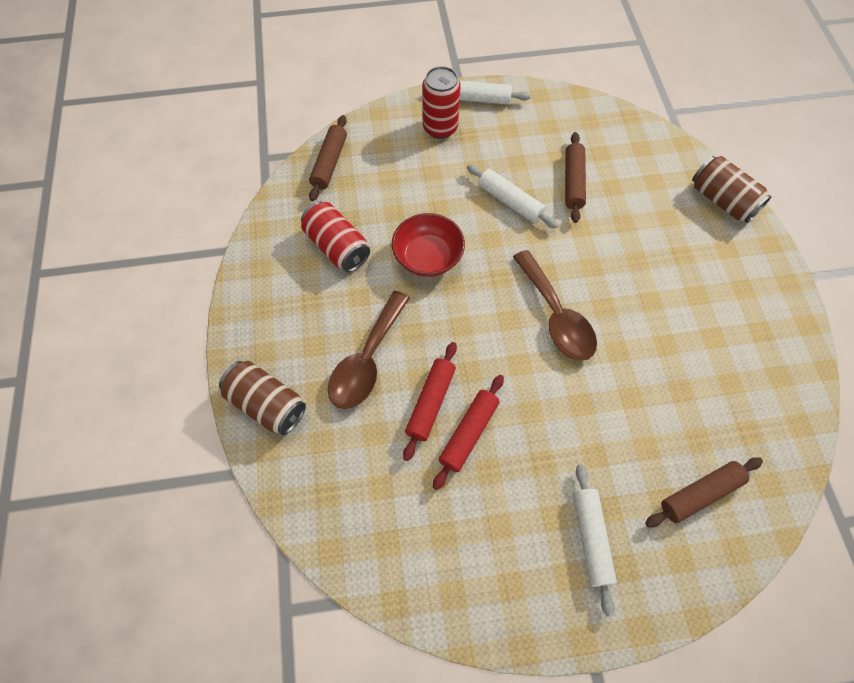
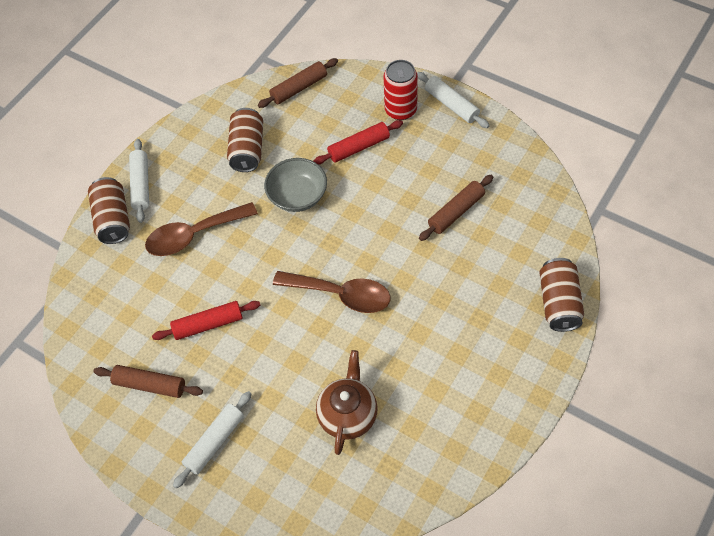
camera: 45 degrees right, 5 degrees down
(337, 247) = (247, 149): red can -> brown can
(428, 257) = (298, 196): red bowl -> grey bowl
(430, 403) = (205, 289): red rolling pin -> red rolling pin (359, 147)
(510, 201) = (394, 195): white rolling pin -> white rolling pin (141, 184)
(556, 316) = (341, 295): brown spoon -> brown spoon turned 90 degrees counterclockwise
(672, 415) = (348, 415): none -> brown teapot
(700, 494) = (311, 474): brown rolling pin -> brown rolling pin (150, 385)

